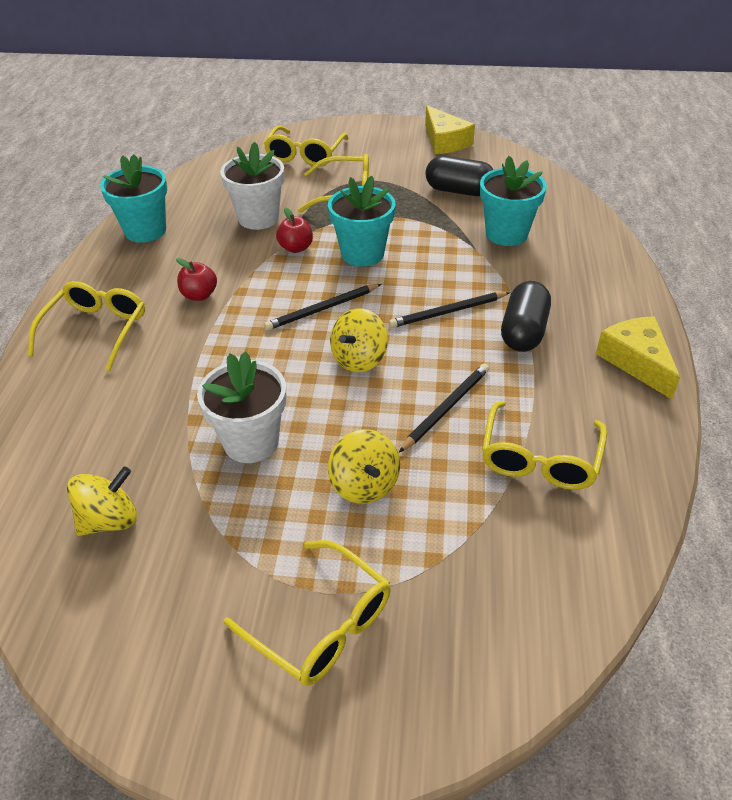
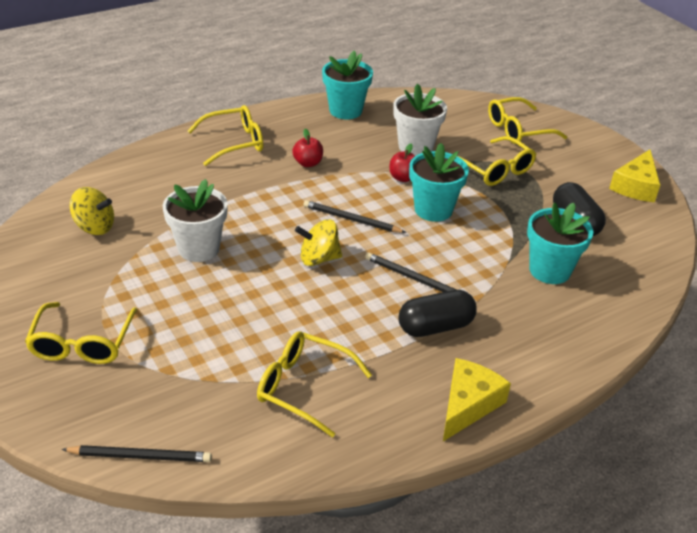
camera: 50 degrees right, 5 degrees down
(364, 485) = (205, 313): yellow spinning top -> none
(446, 408) = (310, 320): black pencil -> black pencil (140, 456)
(539, 458) = (303, 387): yellow glasses -> yellow glasses turned 45 degrees clockwise

